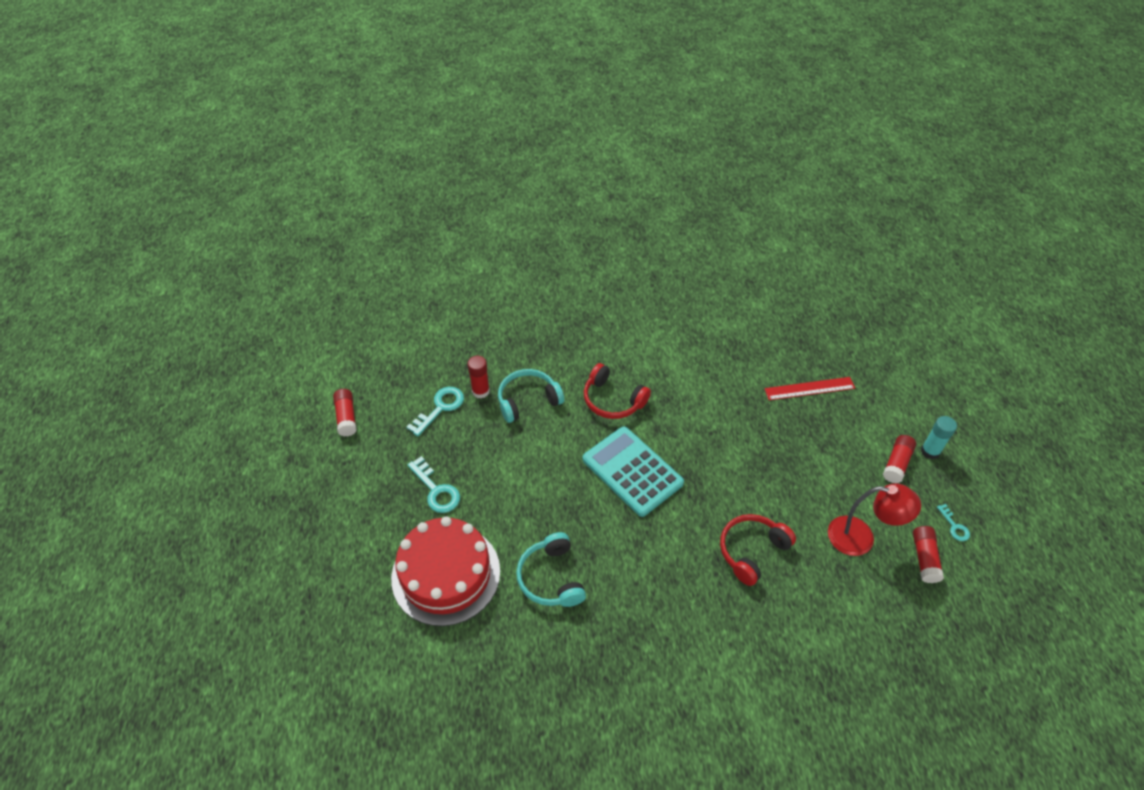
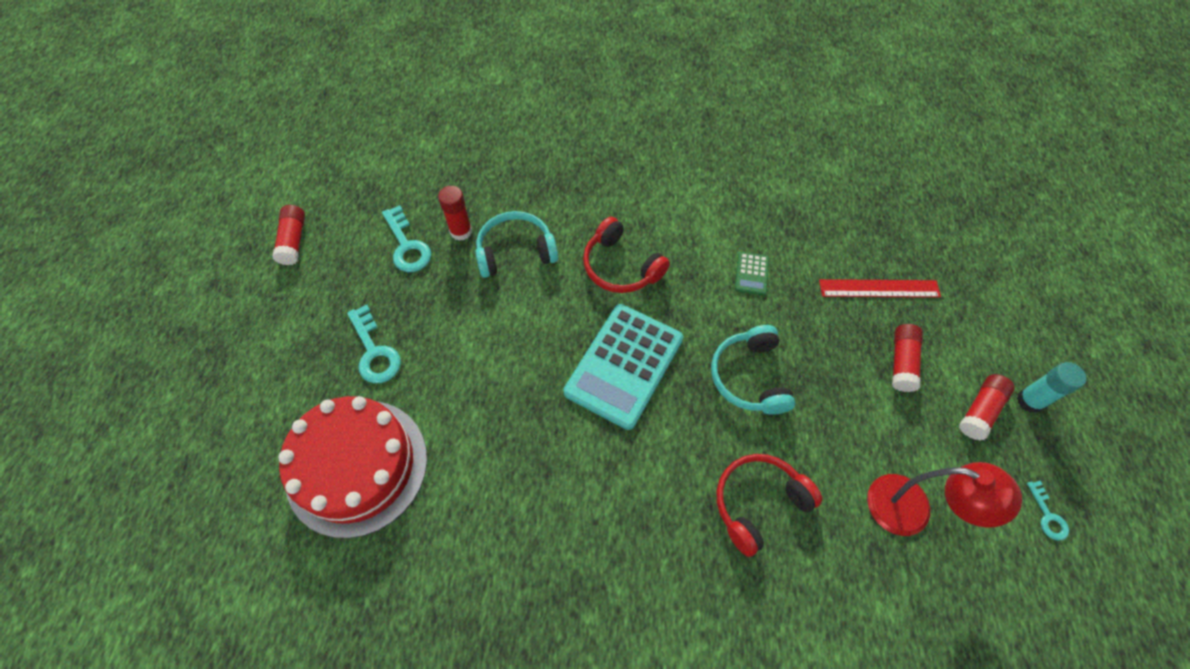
camera: 10 degrees right, 10 degrees up
(440, 408) = (407, 245): turquoise key -> turquoise key turned 105 degrees clockwise
(551, 578) = (487, 495): turquoise headphones -> turquoise headphones (749, 377)
(632, 471) = (624, 365): turquoise calculator -> turquoise calculator turned 120 degrees counterclockwise
(713, 391) = (751, 274): none -> green calculator
(924, 558) = (997, 556): red glue stick -> red glue stick (902, 362)

